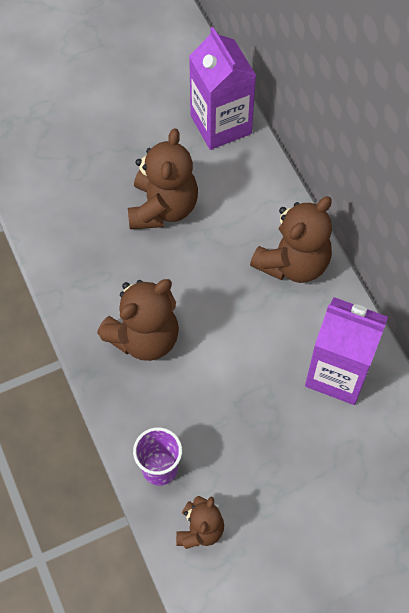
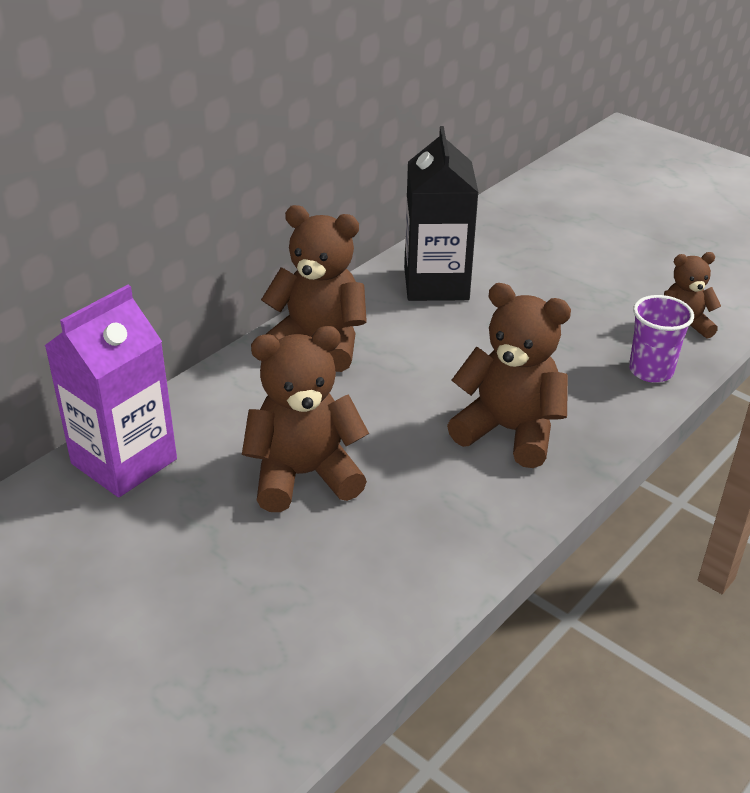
camera: 115 degrees left, 25 degrees down
(338, 373) = (436, 283): purple carton -> black carton

